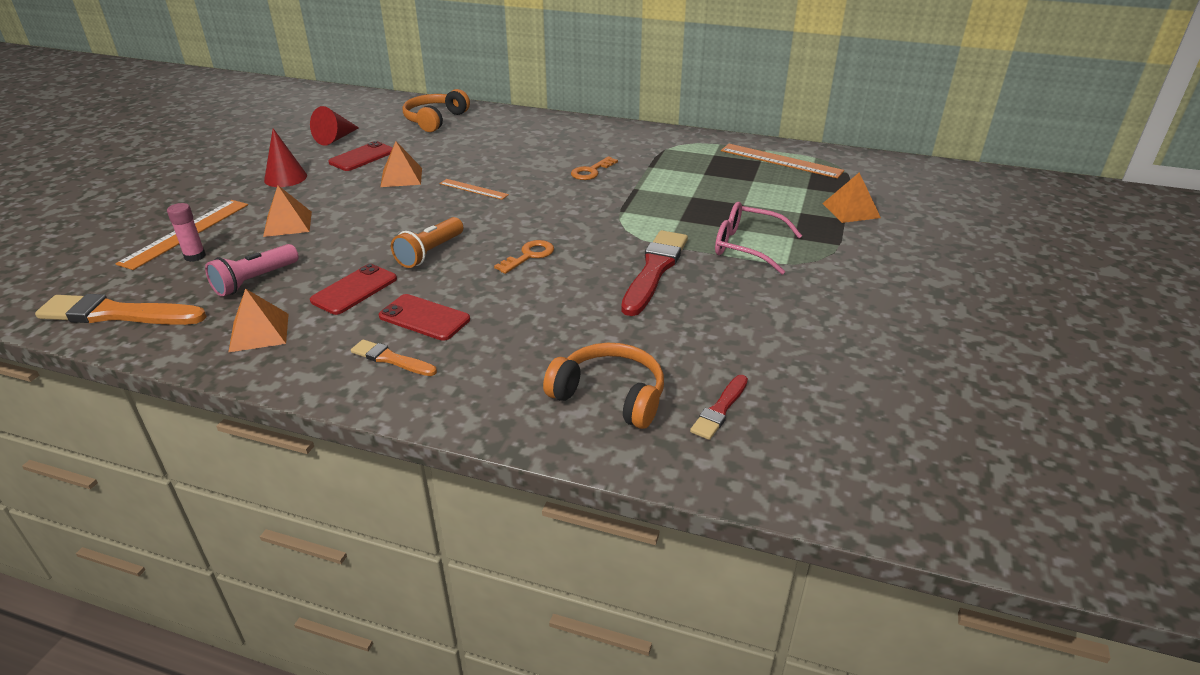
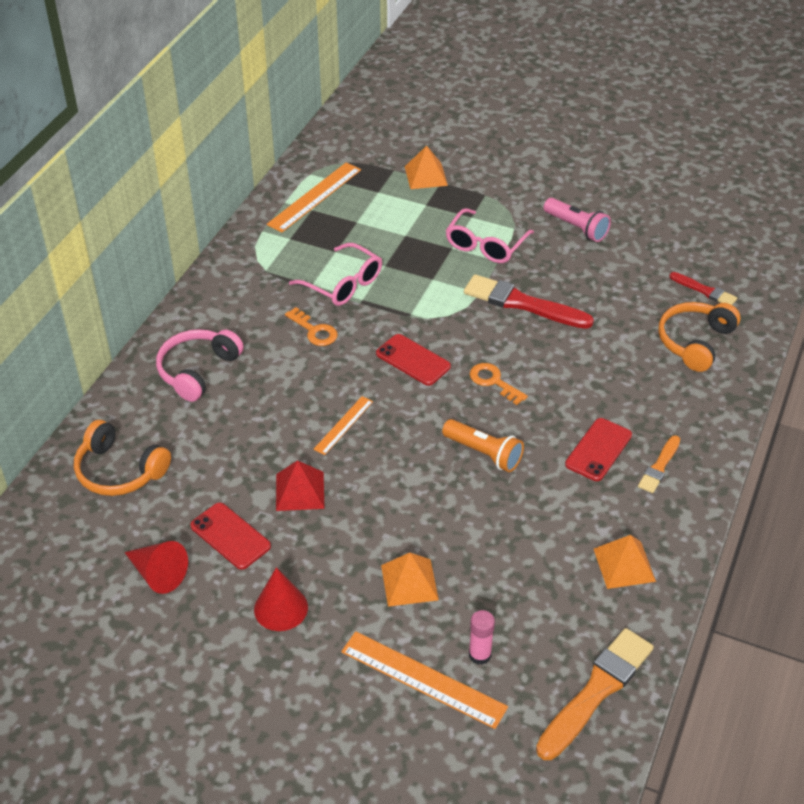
camera: 85 degrees left, 10 degrees up
(118, 314) = (596, 691): orange brush -> orange brush turned 150 degrees counterclockwise
(255, 281) = (533, 587): pink flashlight -> pink flashlight (576, 228)
(354, 290) = (551, 504): red phone -> red phone (413, 360)
(401, 177) = (300, 491): orange pyramid -> red pyramid
(538, 134) = (198, 370): none -> pink headphones
(657, 180) = (343, 284): none -> pink glasses

